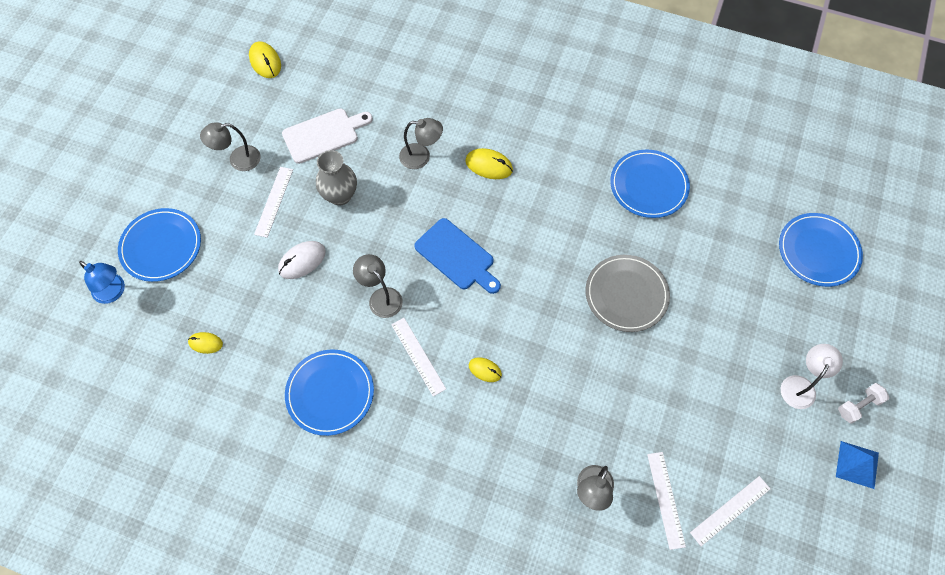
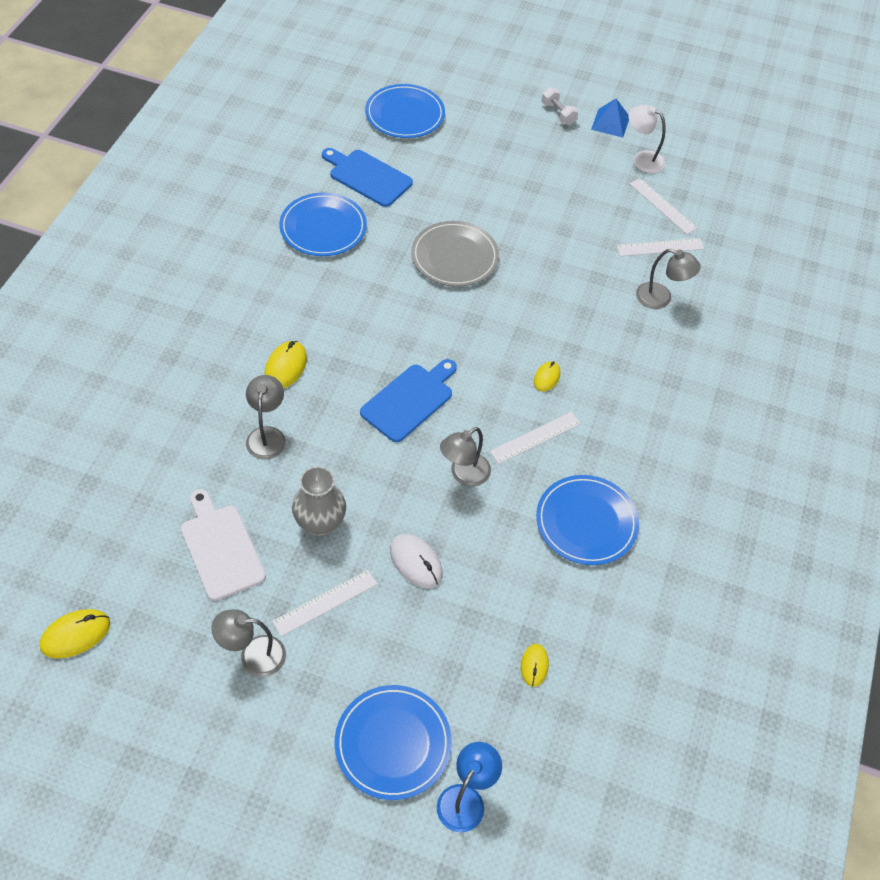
camera: 95 degrees left, 10 degrees down
(238, 160) = (253, 655): grey lamp -> grey lamp turned 105 degrees clockwise
(274, 201) = (325, 603): white ruler -> white ruler turned 45 degrees counterclockwise
(721, 220) = (368, 176): none -> blue cutting board
(800, 385) = (542, 146): white lamp -> white lamp (642, 159)

